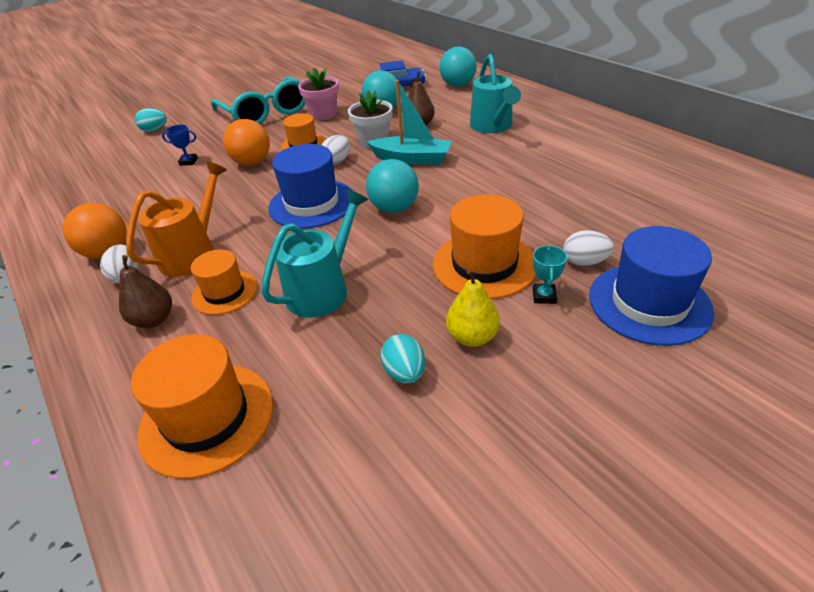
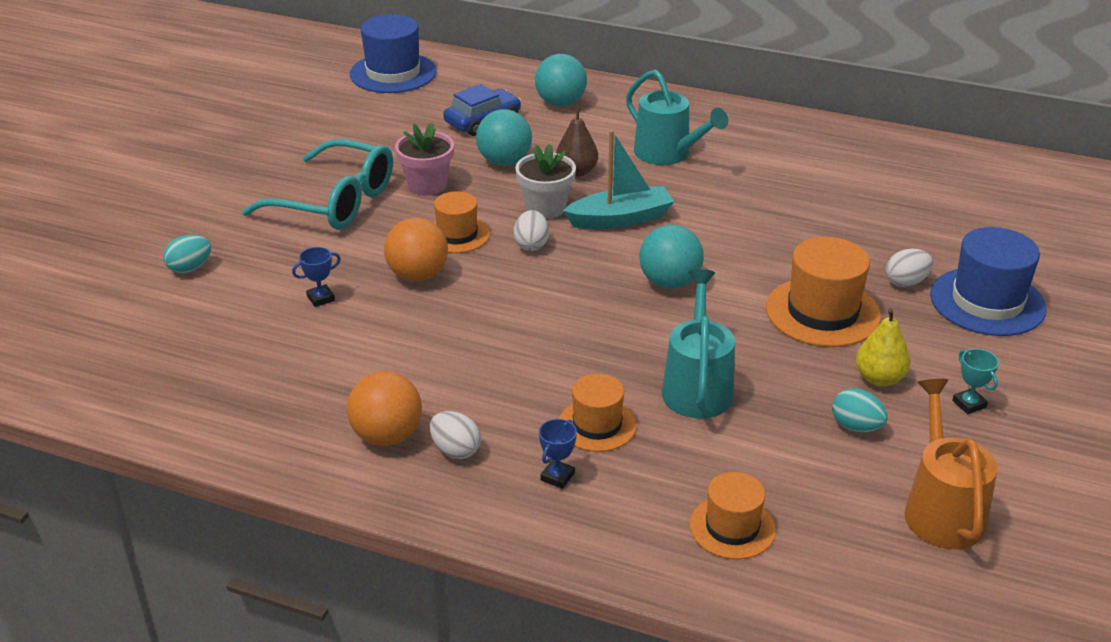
camera: 35 degrees left, 5 degrees down
(154, 320) = (557, 477): brown pear -> blue trophy
(192, 253) = (500, 401): orange watering can -> orange watering can (941, 510)
(207, 418) = (732, 527): orange hat -> orange hat, size x0.62
(312, 203) = (568, 304): blue hat -> blue hat (393, 73)
(544, 296) = (902, 324): turquoise trophy -> turquoise trophy (969, 404)

